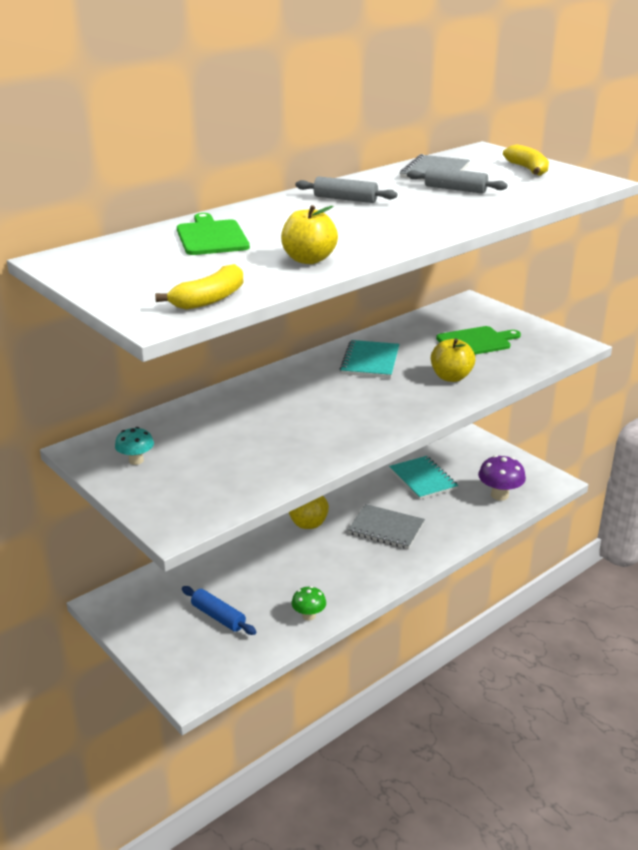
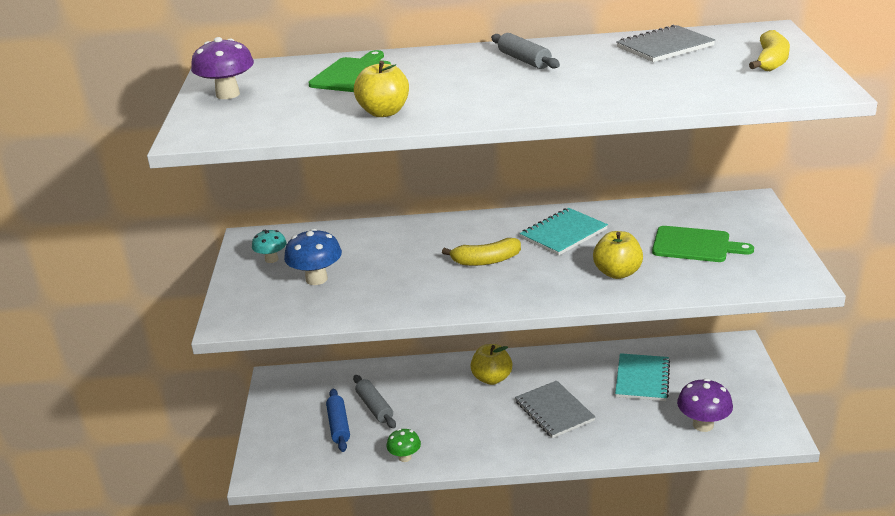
camera: 40 degrees right, 0 degrees up
(115, 278) = (228, 94): none -> purple mushroom
(208, 462) = (316, 279): none -> blue mushroom
(209, 299) = (252, 129): yellow banana -> yellow banana (486, 261)
(455, 189) = (647, 70): grey rolling pin -> grey rolling pin (374, 407)

